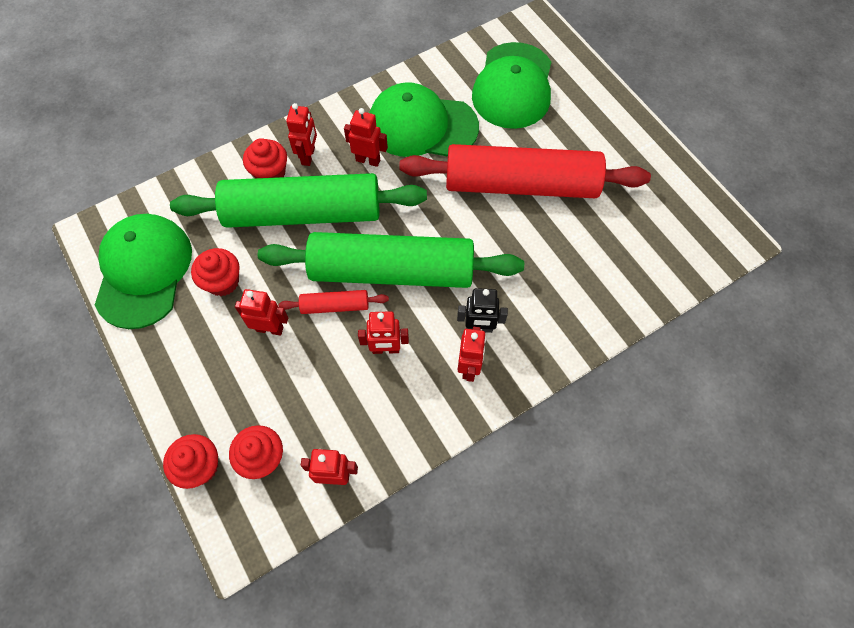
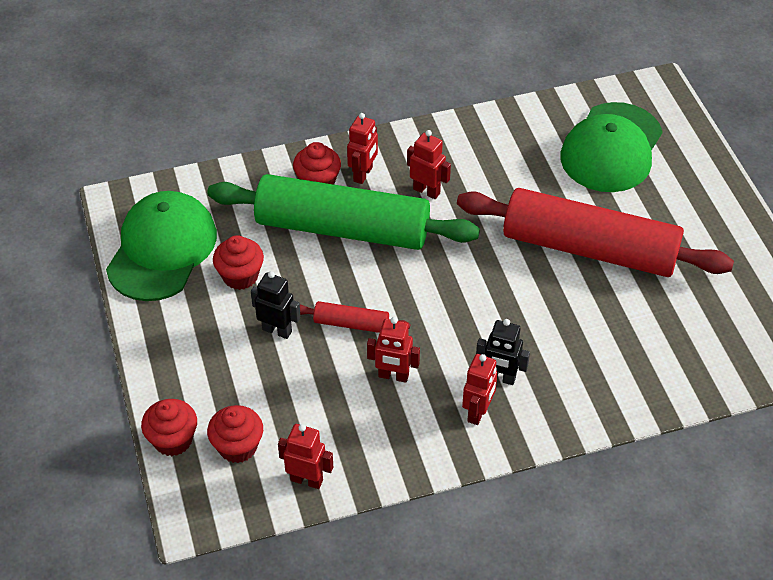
camera: 15 degrees right, 15 degrees down
(270, 328) = (277, 330): red robot -> black robot
(391, 270) = (421, 303): green rolling pin -> none
(422, 125) = (496, 168): green cap -> none

